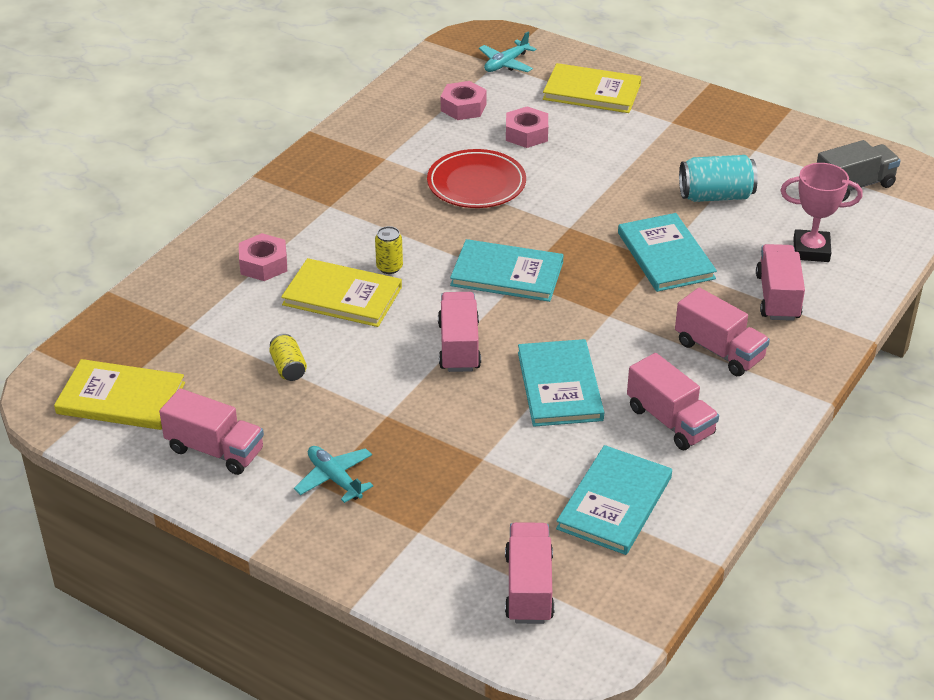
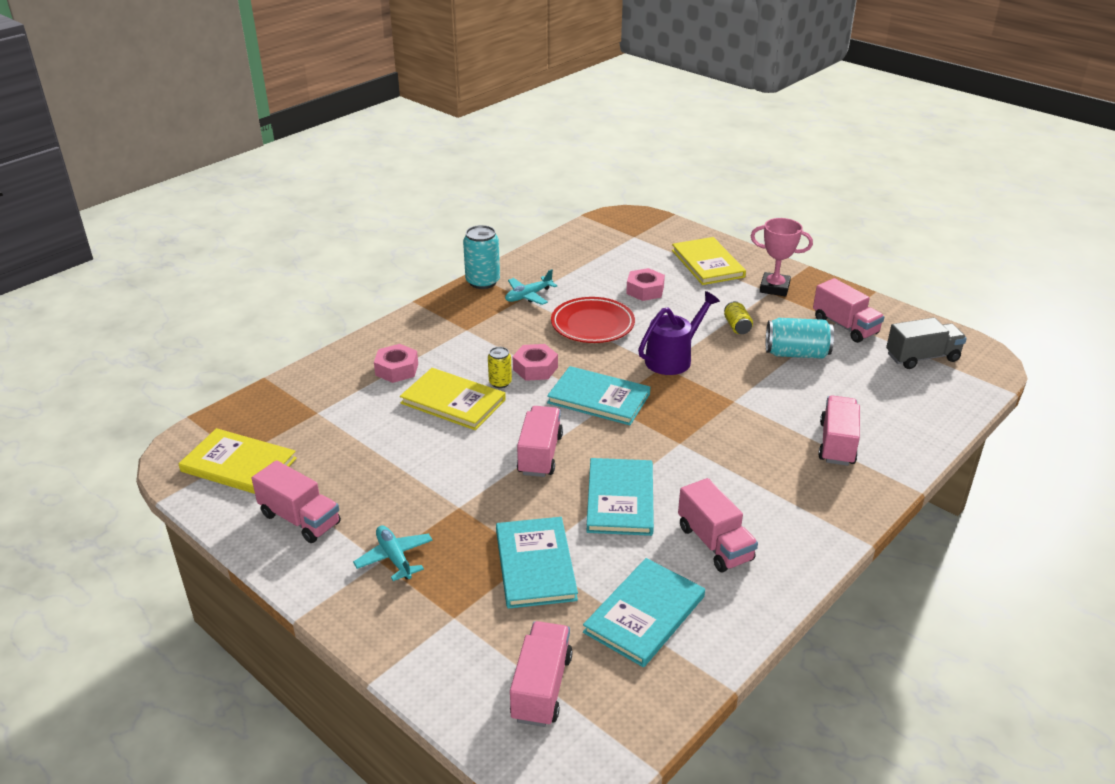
camera: 10 degrees right, 5 degrees down
(288, 368) = (387, 456): yellow can -> yellow can (737, 326)
(330, 142) = (483, 282): none -> turquoise can
(463, 107) = (598, 266): pink nut -> pink nut (535, 368)
(506, 63) = (642, 237): turquoise plane -> turquoise plane (528, 296)
(579, 216) = (673, 358): none -> purple watering can
(592, 92) = (707, 263): yellow book -> yellow book turned 45 degrees clockwise
(665, 255) = (742, 398): turquoise book -> turquoise book (535, 565)
(719, 351) = (773, 485): pink truck -> pink truck (845, 326)
(811, 250) = (875, 407): pink trophy -> pink trophy (774, 288)

